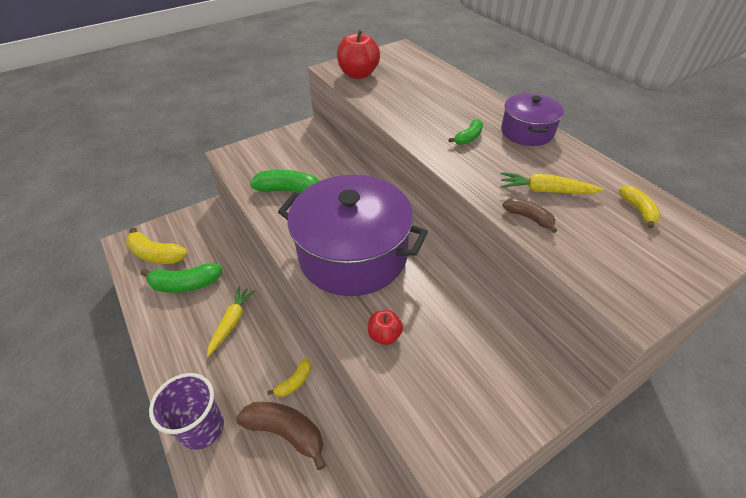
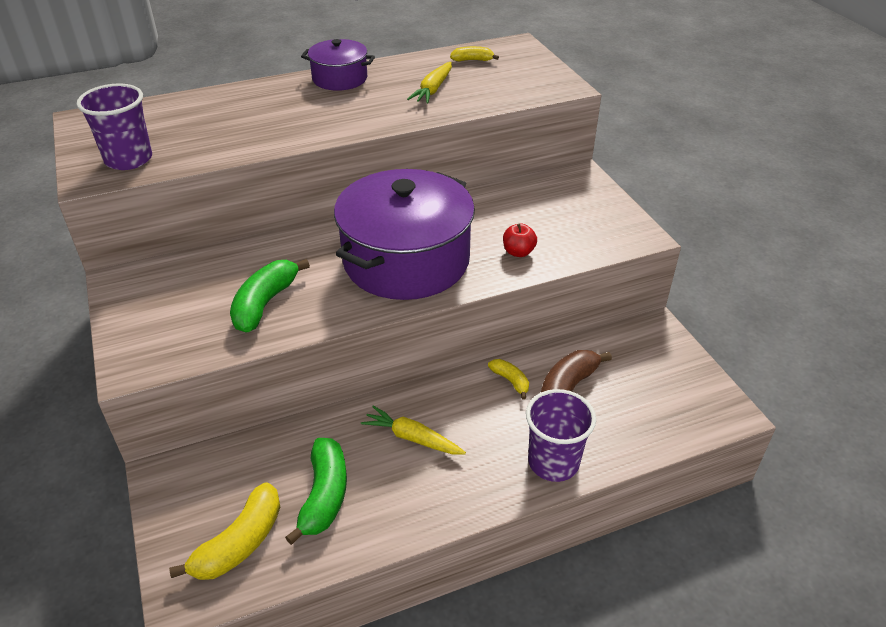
camera: 80 degrees left, 5 degrees down
(358, 74) = (128, 159): red apple -> purple cup
(468, 138) = (331, 109): green banana -> none
(528, 218) = (465, 104): brown banana -> none

